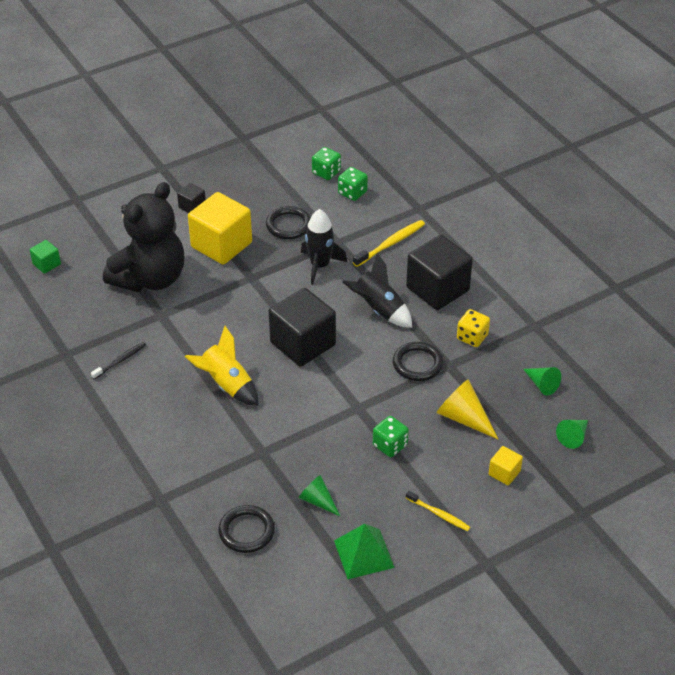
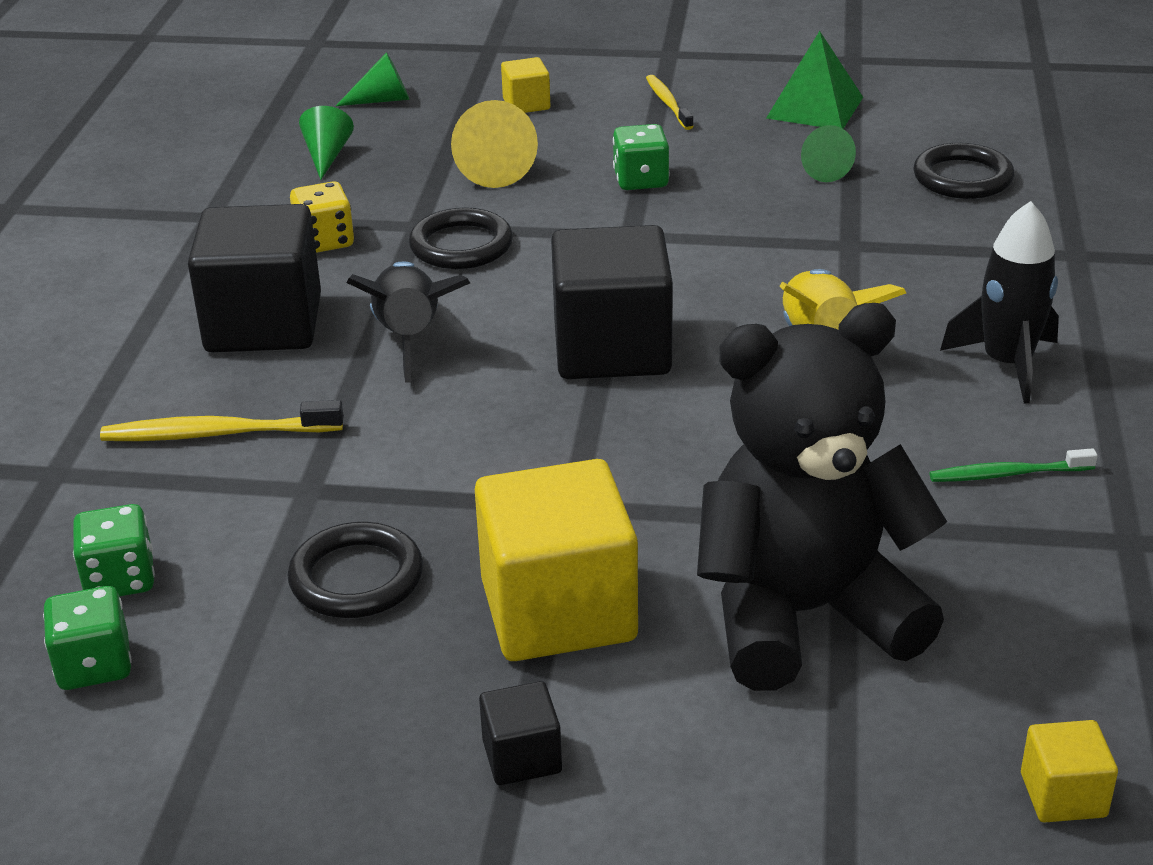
camera: 140 degrees left, 10 degrees down
(46, 264) = (1063, 795): green cube -> yellow cube
(120, 361) = (1008, 474): black toothbrush -> green toothbrush
(320, 265) = (406, 461): black rocket -> black rocket (1007, 364)

